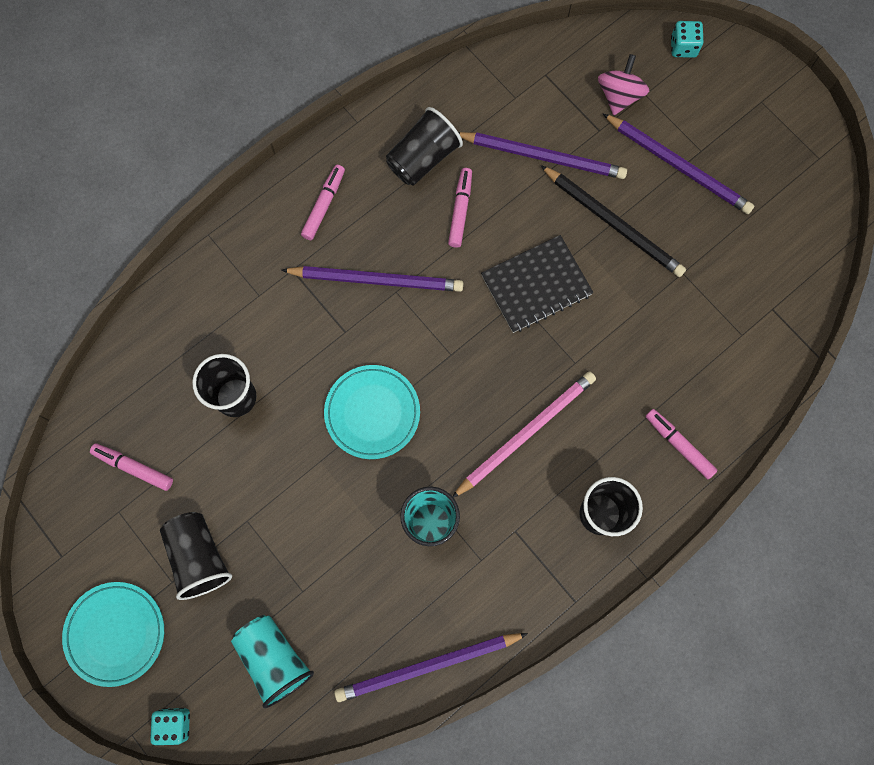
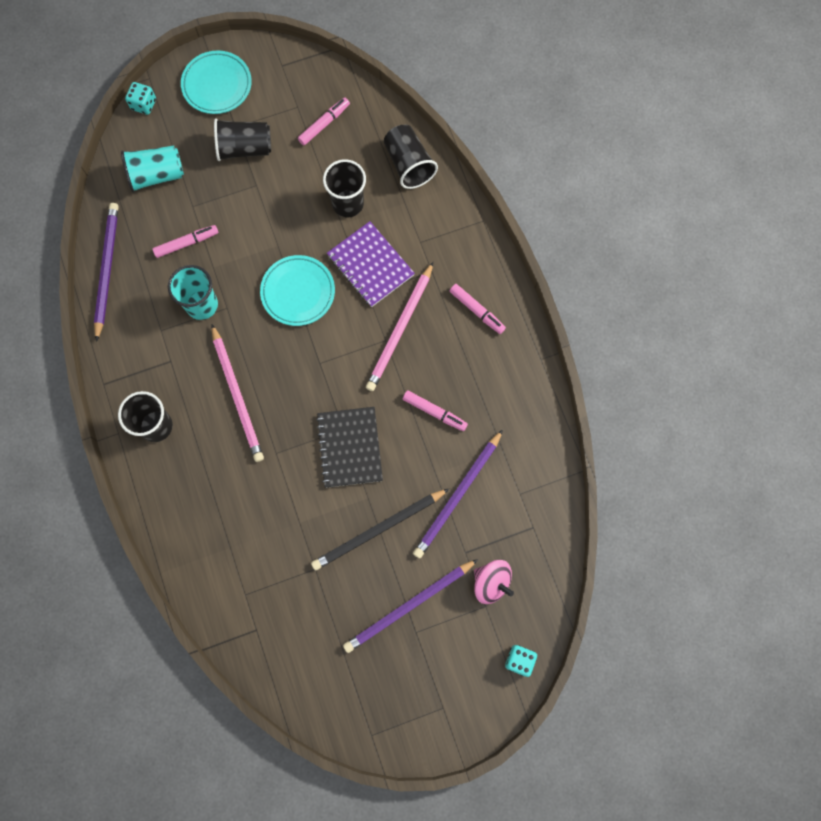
camera: 110 degrees right, 0 degrees up
(308, 341) = (370, 265): none -> purple notebook
(376, 280) = (400, 329): purple pencil -> pink pencil
(423, 158) = (490, 399): black cup -> black cup (408, 164)
(679, 445) = (181, 506): pink marker -> pink marker (187, 243)

